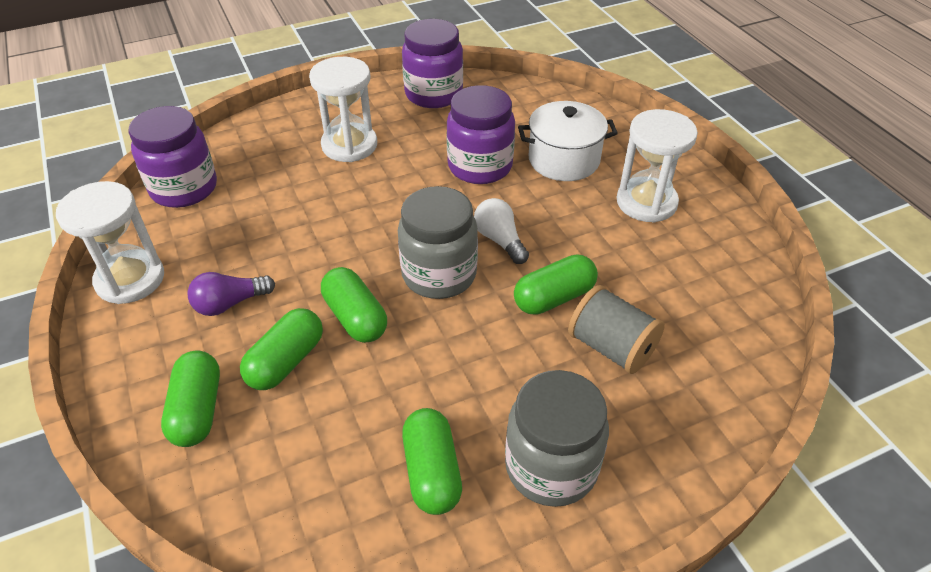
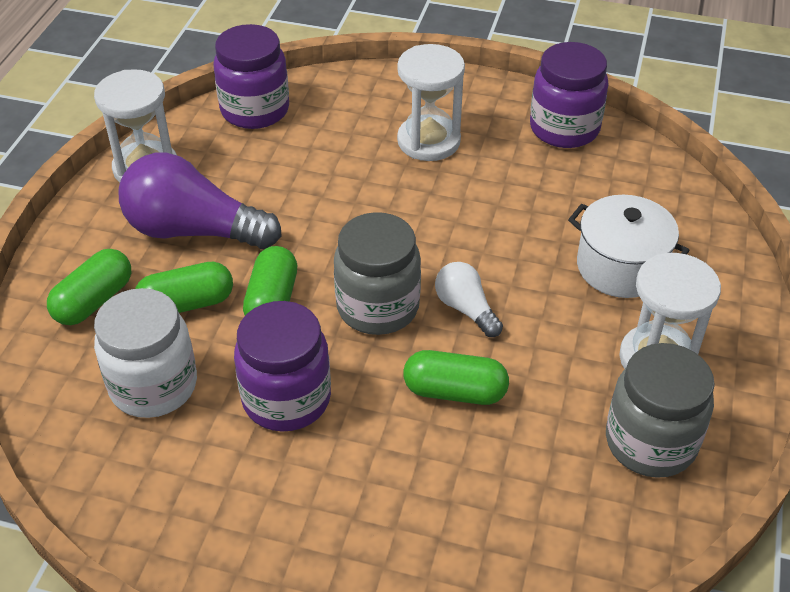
camera: 40 degrees right, 0 degrees up
(230, 303) = (193, 231): purple light bulb -> purple light bulb, size x1.95
(328, 441) = (153, 386): none -> white jar
(432, 472) = (200, 462): green capsule -> none
(480, 166) = (527, 227): purple jar -> purple jar (286, 399)
(499, 240) = (466, 309): white light bulb -> white light bulb turned 45 degrees counterclockwise
(551, 467) = (290, 525): grey jar -> grey jar (650, 442)
(611, 347) = (455, 469): grey spool -> none

